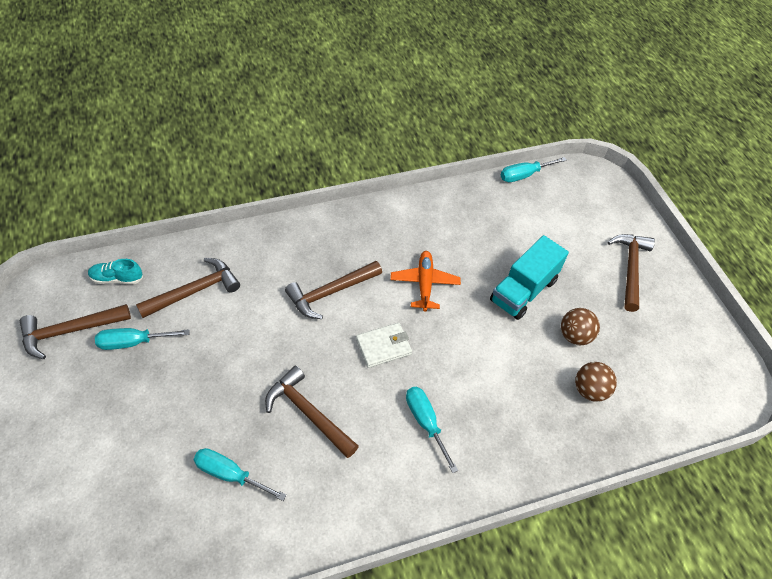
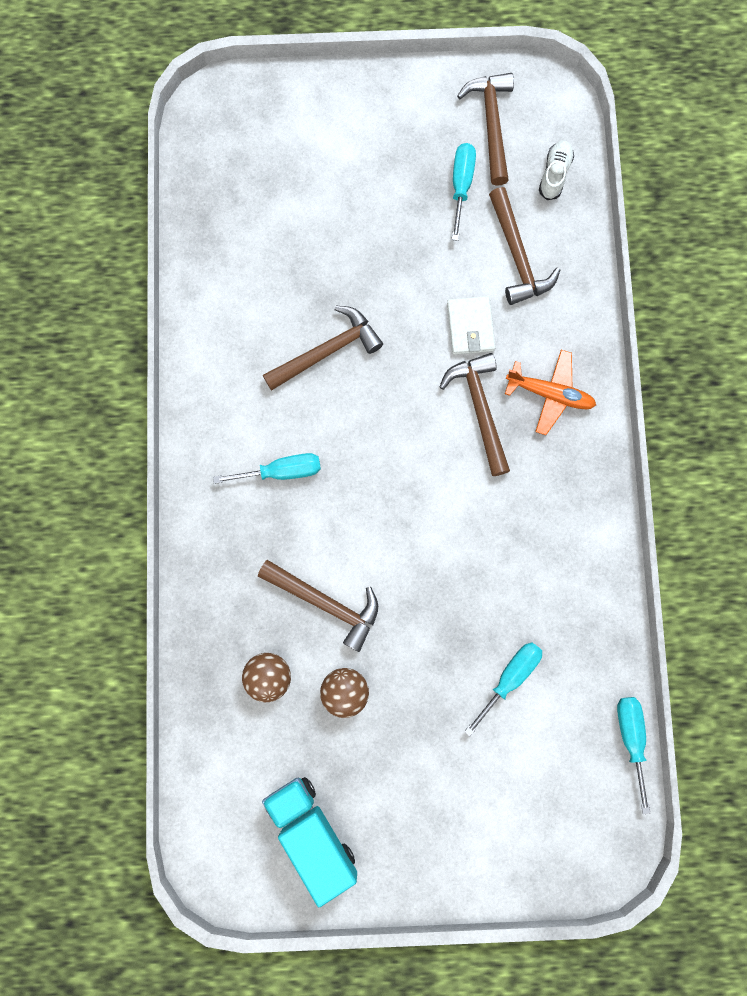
camera: 110 degrees right, 25 degrees up
(117, 278) = (554, 174): turquoise shoe -> white shoe
(230, 474) = (281, 263): turquoise screwdriver -> turquoise screwdriver (509, 678)
(383, 347) = (388, 452): white wallet -> white wallet (470, 327)
(424, 283) = (467, 528): orange plane -> orange plane (550, 394)
(523, 290) = (427, 653): turquoise truck -> turquoise truck (311, 832)
(630, 269) = (428, 820): brown hammer -> brown hammer (325, 603)

